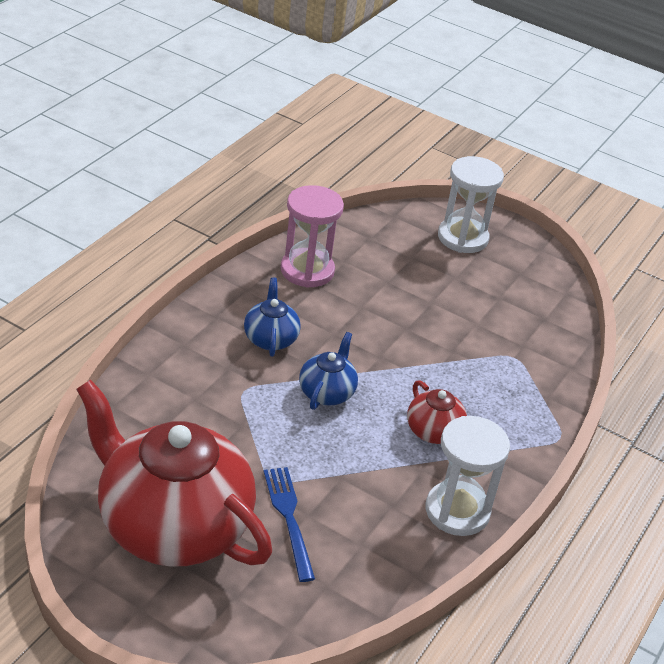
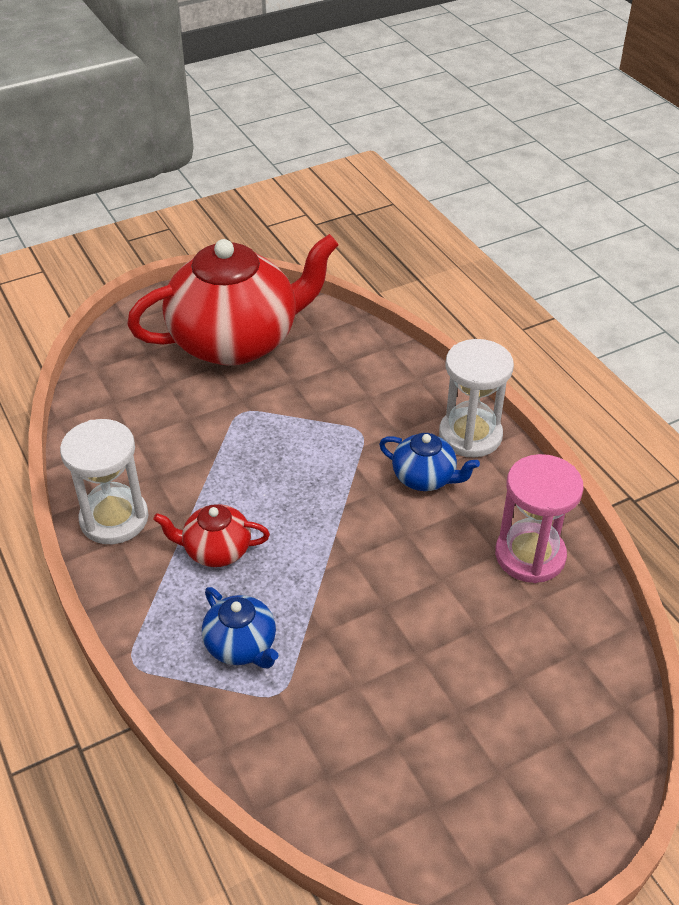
camera: 125 degrees right, 5 degrees up
(288, 518) = (194, 405): blue fork -> none
(327, 392) = (323, 490): blue teapot -> blue teapot (242, 646)
(462, 238) = (544, 773): white hourglass -> white hourglass (470, 435)

